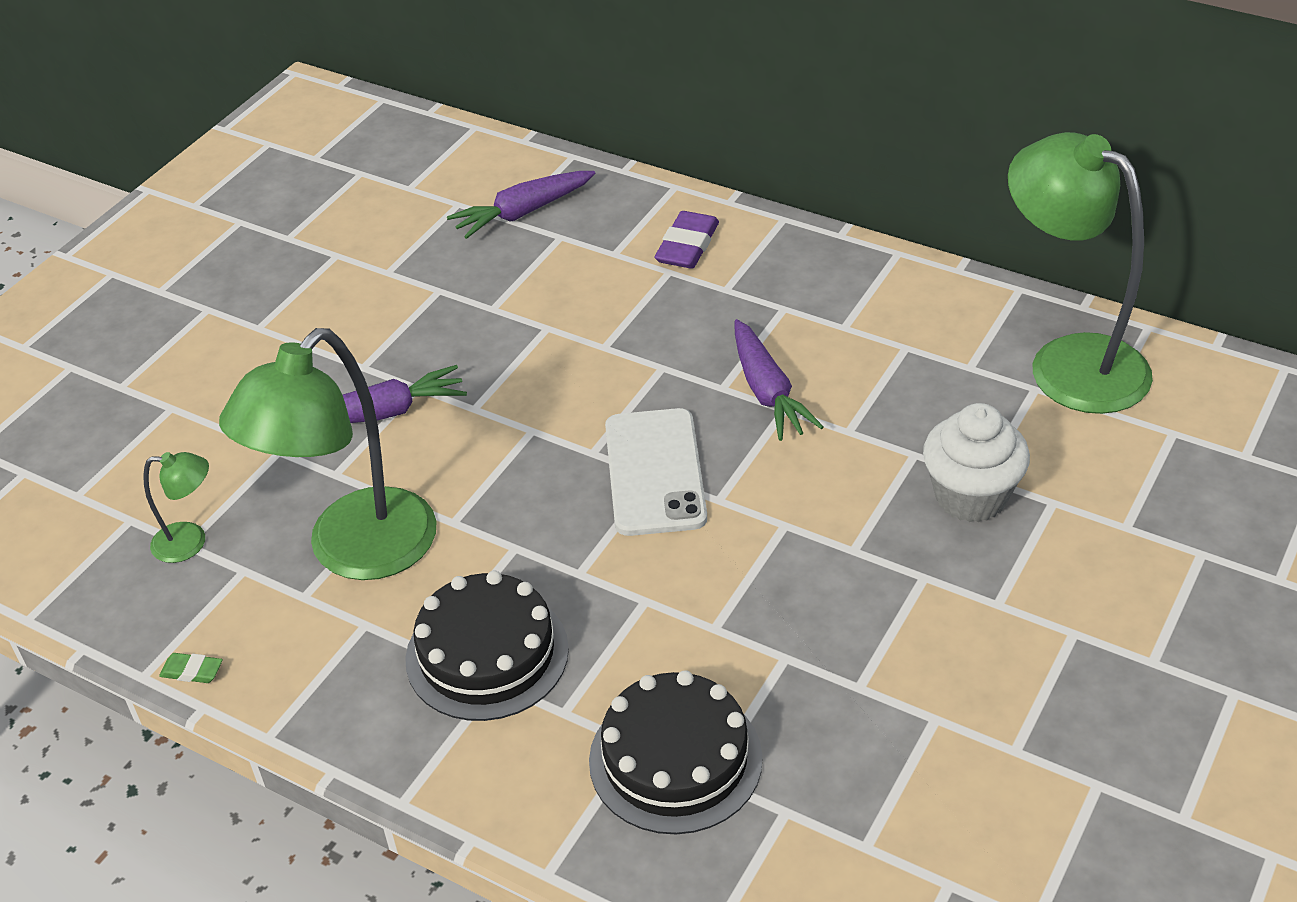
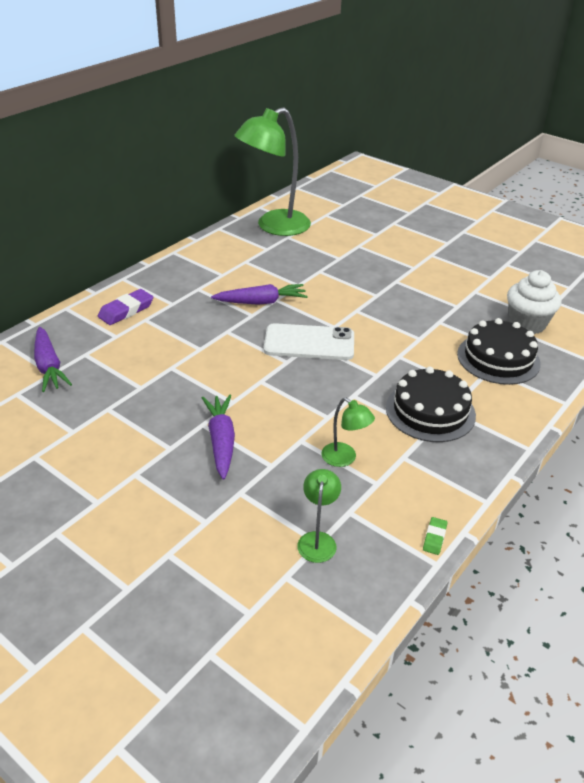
camera: 85 degrees left, 5 degrees down
(355, 552) = (344, 459): green lamp -> green lamp, size x0.44
(687, 246) = (126, 310): purple eraser -> purple eraser turned 75 degrees counterclockwise
(971, 496) = (350, 262): white cupcake -> white cupcake (527, 324)

